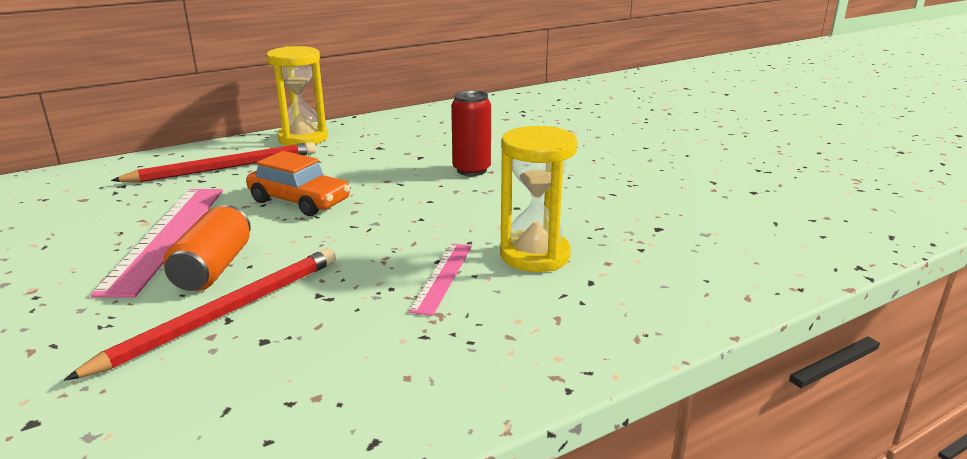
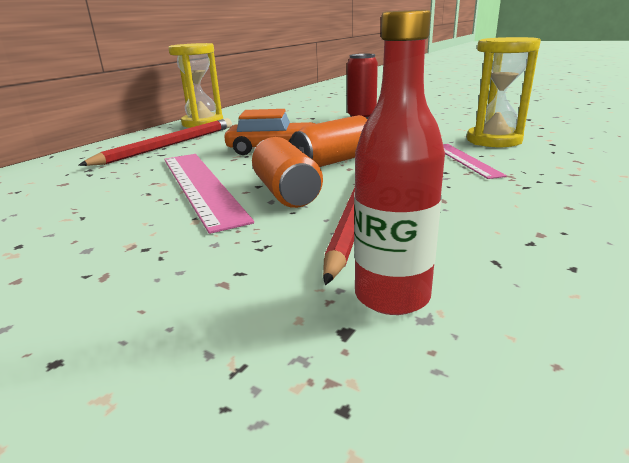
camera: 25 degrees left, 0 degrees up
(102, 408) = (392, 296): none -> red bottle
(321, 238) = (335, 161): none -> orange can

